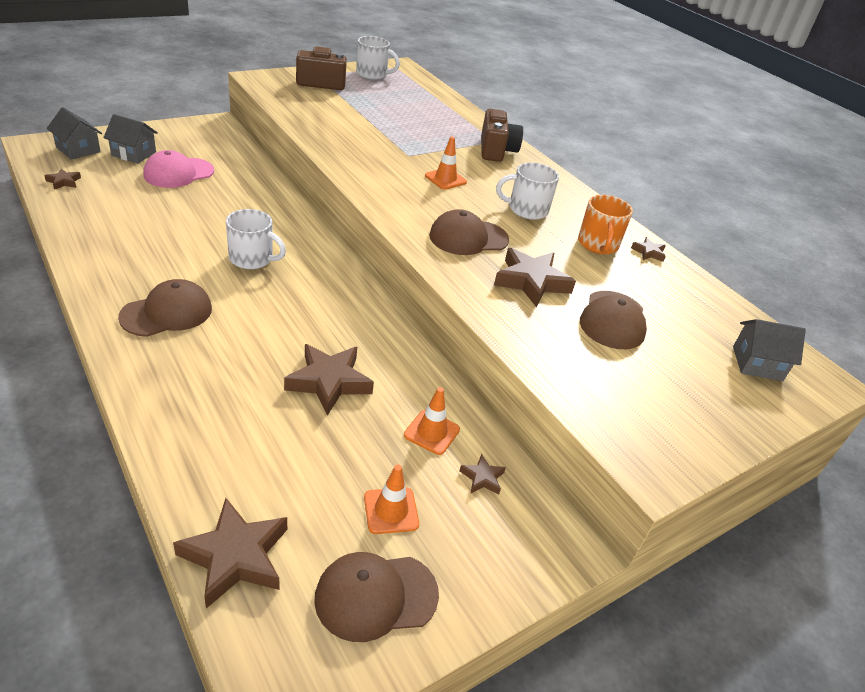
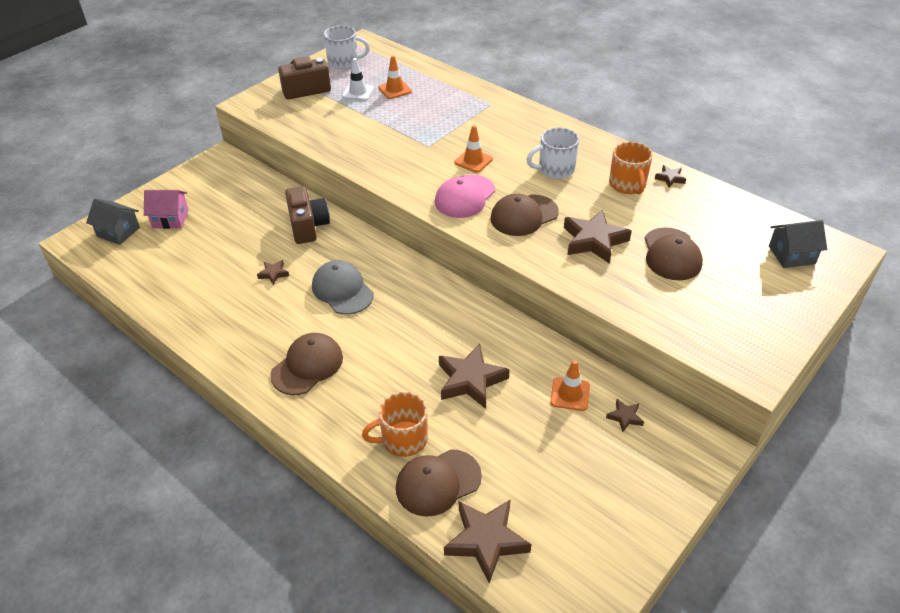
camera: 10 degrees left, 5 degrees up
(64, 182) = (131, 270): brown star -> brown star (273, 274)
(134, 154) = (170, 219): grey house -> pink house
(178, 173) = (223, 225): pink cap -> pink cap (465, 197)
(215, 415) = (403, 439): none -> orange mug
(252, 259) = (342, 290): white mug -> grey cap
(369, 98) = (358, 92): none -> white traffic cone
(376, 596) = (597, 532): brown cap -> brown cap (438, 482)
(391, 510) = (574, 466): orange traffic cone -> orange traffic cone (395, 89)
(496, 151) = (498, 114): brown camera -> brown camera (308, 226)

